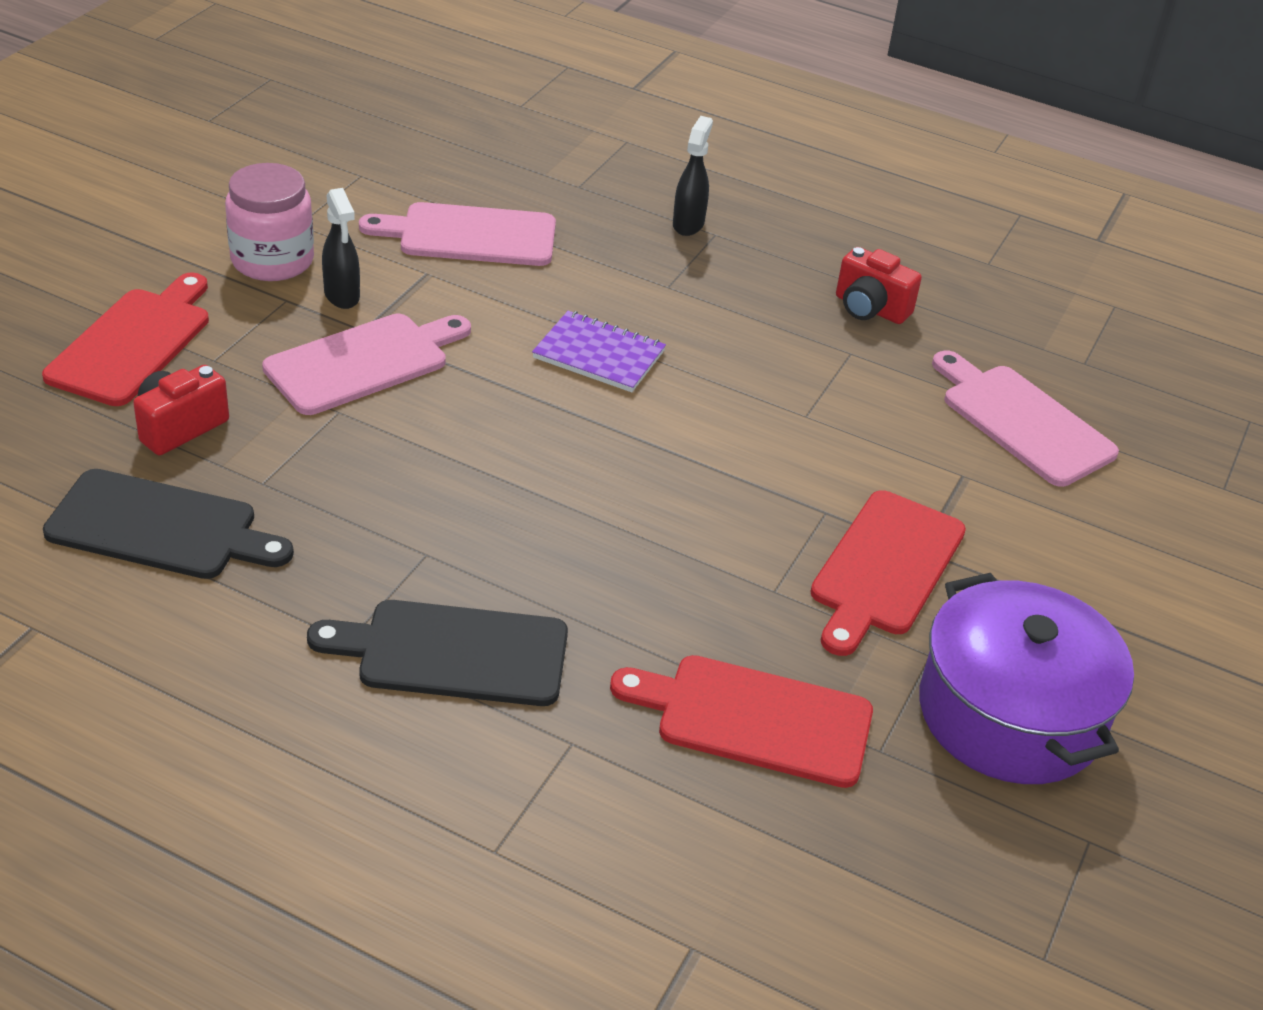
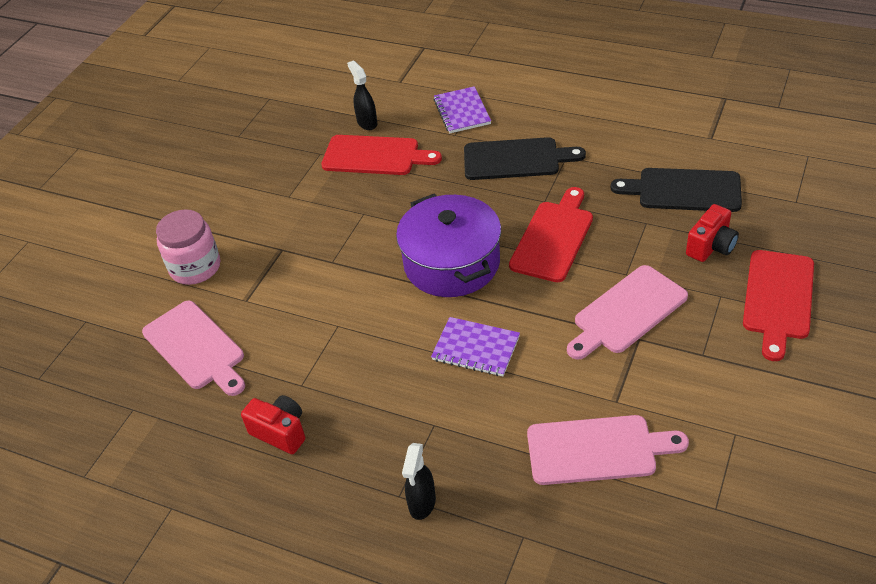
camera: 175 degrees left, 5 degrees up
(272, 260) = (733, 390): pink jar -> pink jar (195, 267)
(342, 296) = (666, 365): black spray bottle -> black spray bottle (367, 123)
(545, 807) = (462, 112): none -> purple notebook
(885, 568) = (303, 235): red cutting board -> red cutting board (553, 238)
(1010, 714) = (257, 177): purple pot -> purple pot (451, 263)

